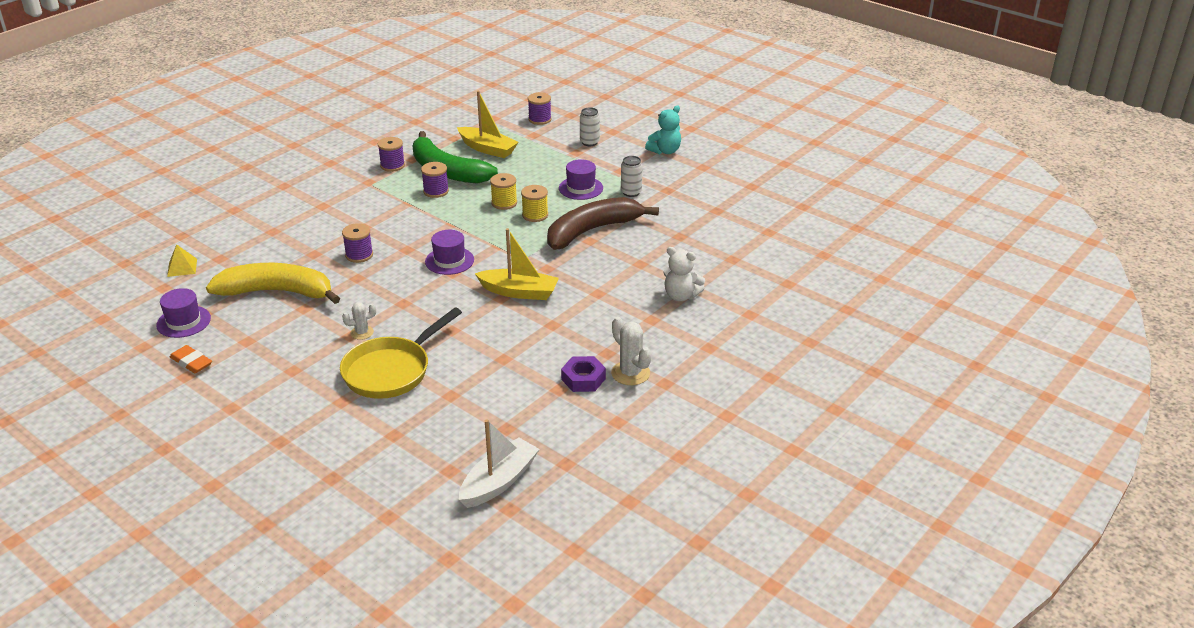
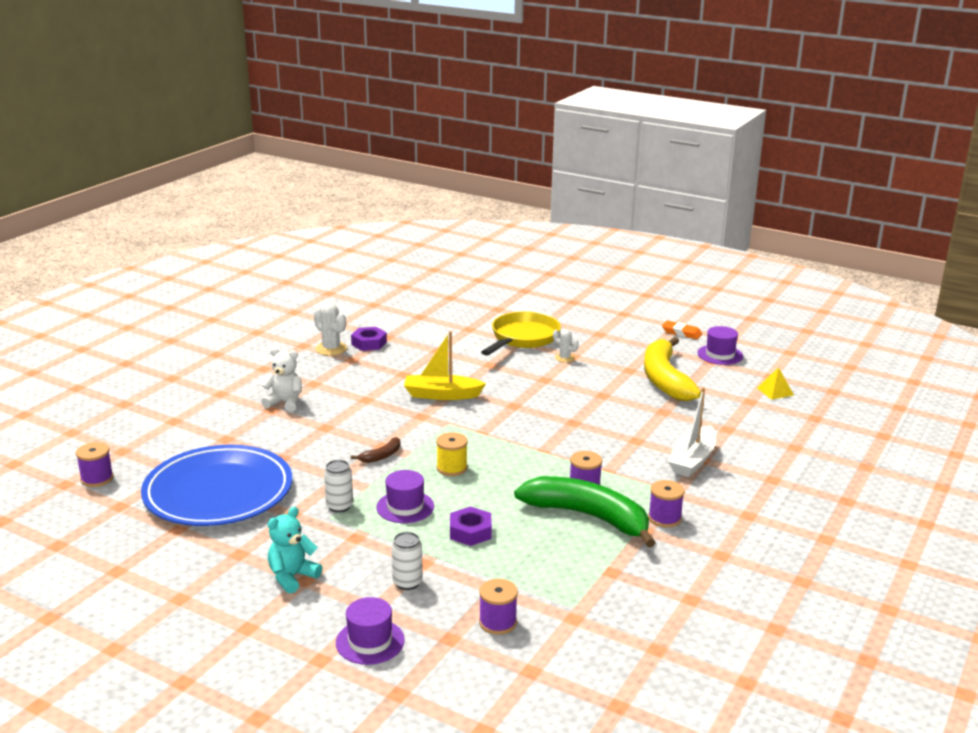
camera: 170 degrees right, 10 degrees down
(277, 292) = (665, 379): yellow banana -> yellow banana turned 90 degrees clockwise
(359, 255) = (617, 414): purple spool -> purple spool (97, 479)
(362, 332) = (564, 358): white cactus -> white cactus turned 60 degrees clockwise
(449, 261) = (523, 415): purple hat -> purple hat (370, 641)
(487, 149) = (553, 556): yellow boat -> none
(499, 482) = (415, 295): white boat -> white boat (692, 460)
(504, 203) = (494, 479): yellow spool -> none
(537, 168) = (470, 532): none -> purple nut
(592, 231) = (381, 456): brown banana -> brown banana, size x0.41
(727, 211) = (218, 492): none -> blue plate

